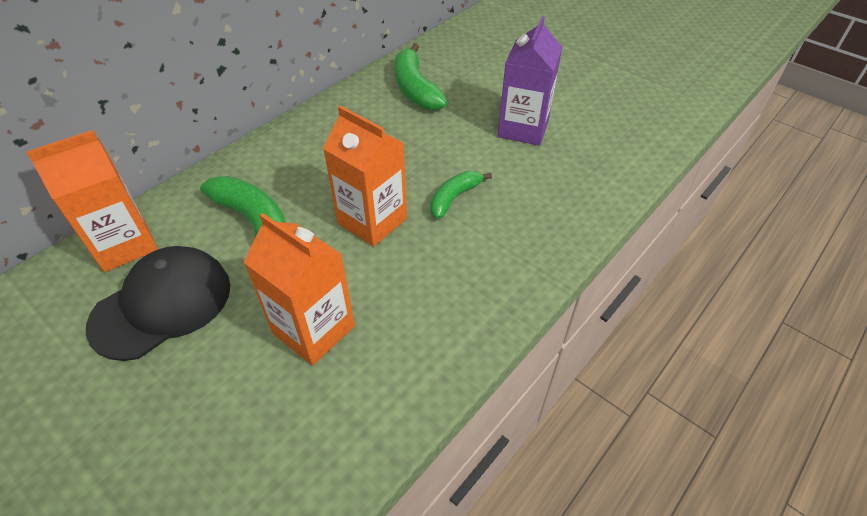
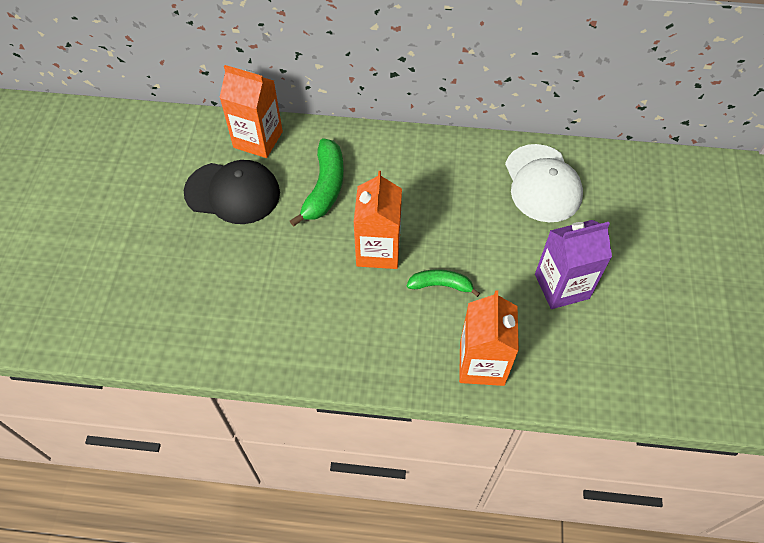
camera: 55 degrees right, 10 degrees up
(313, 330) = (270, 279): orange carton -> orange carton (482, 363)
(415, 89) = (542, 183): green banana -> white cap

